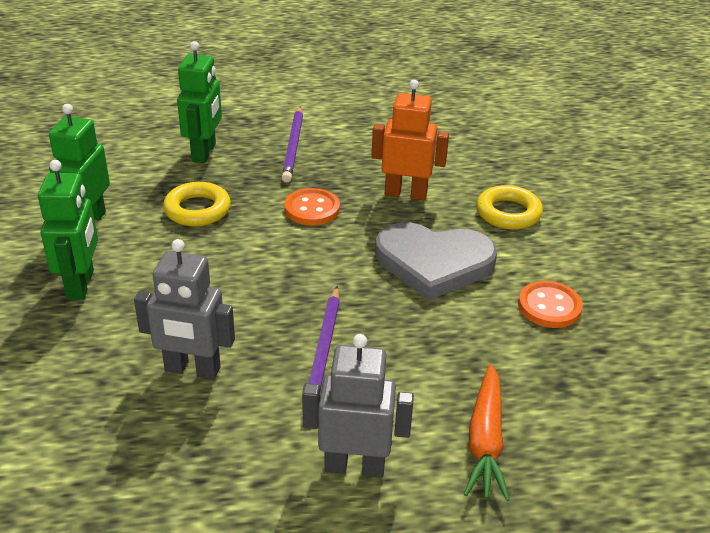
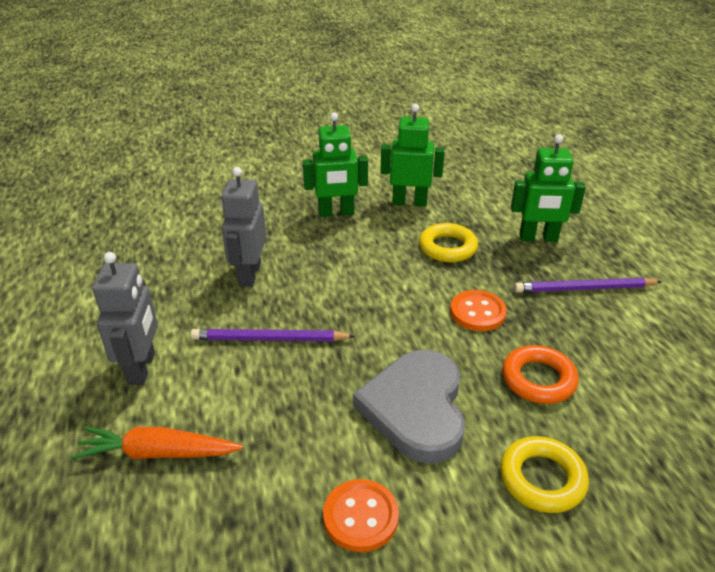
camera: 85 degrees right, 0 degrees up
(405, 194) = (538, 379): orange robot -> orange ring

